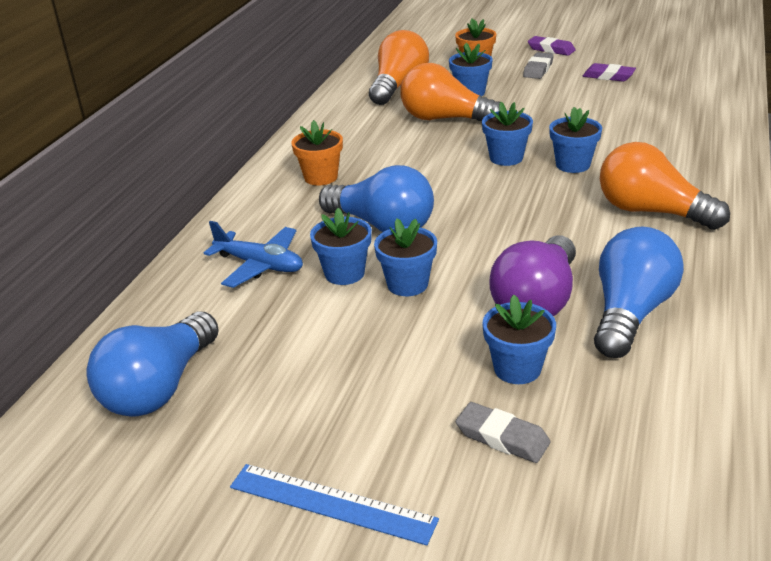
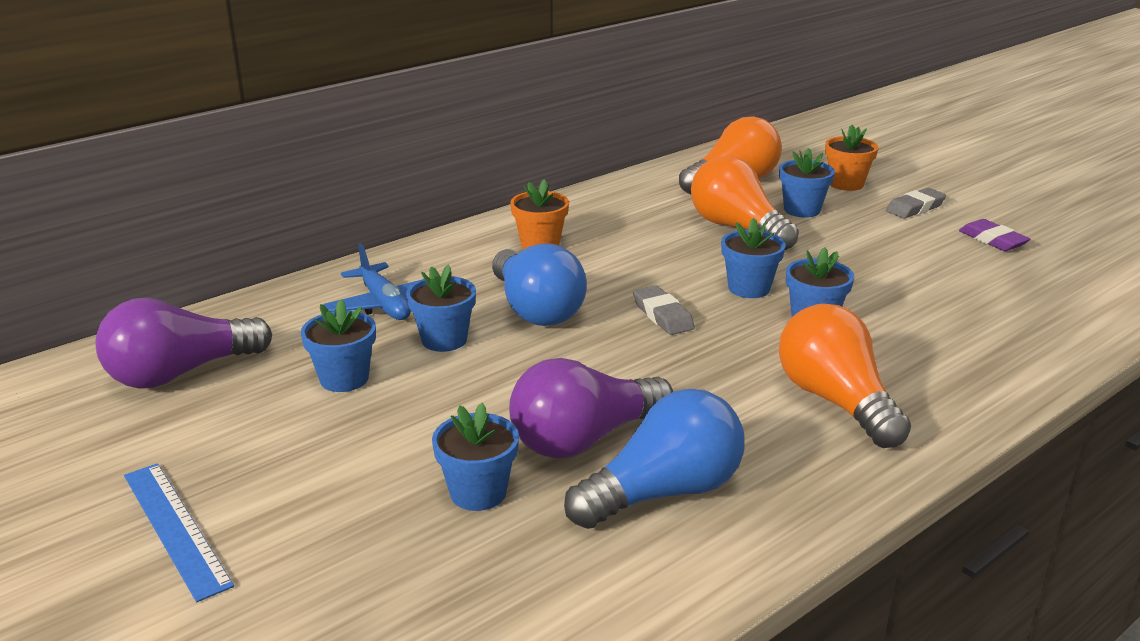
camera: 30 degrees right, 5 degrees down
(160, 387) = (181, 373): blue light bulb -> purple light bulb
(407, 284) = (485, 372): blue flower pot -> blue flower pot (344, 379)
(502, 437) = (380, 546): grey eraser -> grey eraser (663, 315)
(551, 49) = (961, 191): purple eraser -> none

